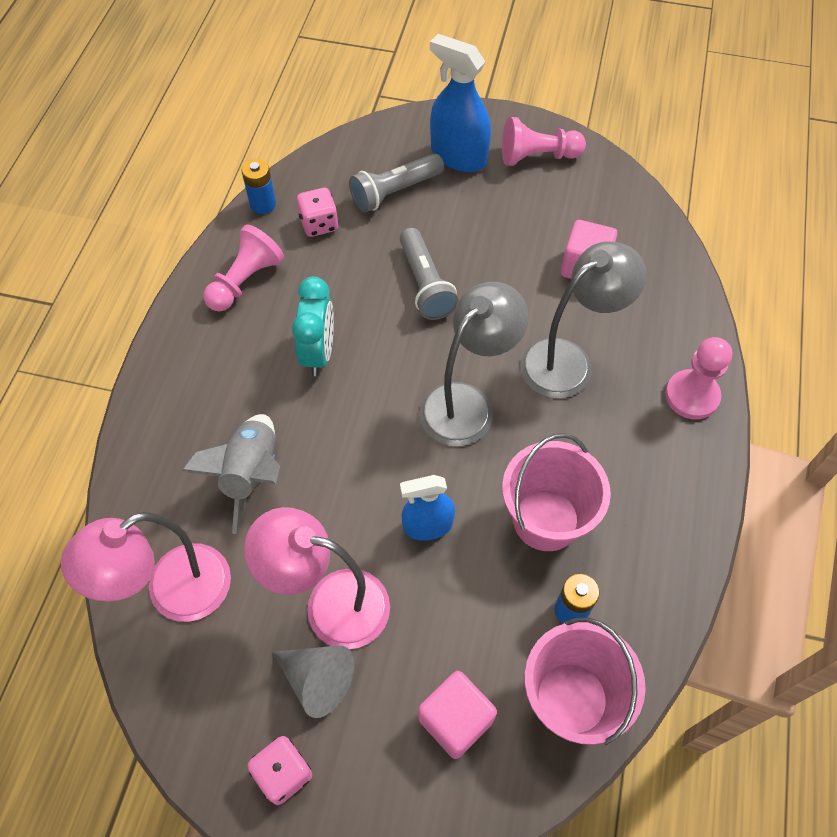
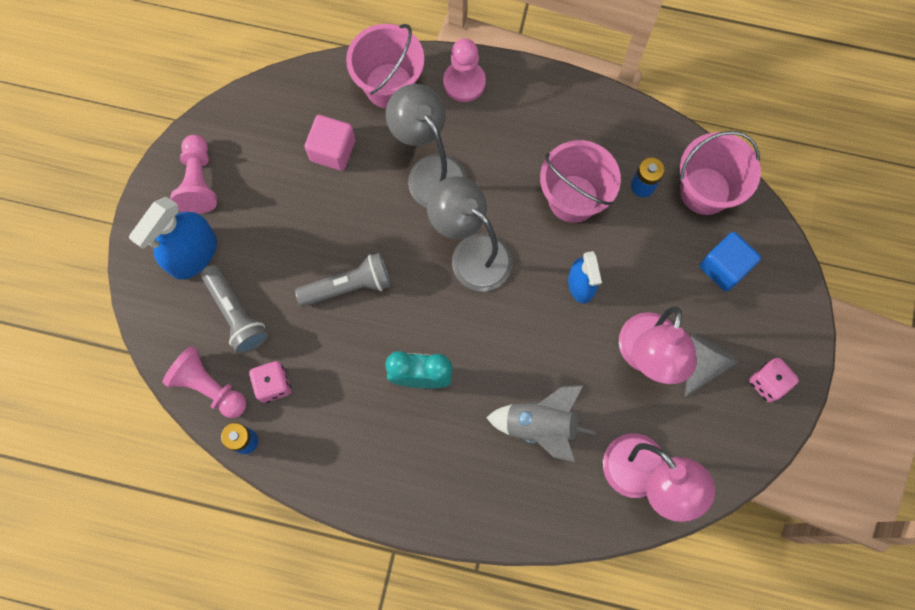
camera: 90 degrees left, 15 degrees up
(245, 281) = (340, 449): pink pawn -> pink pawn (209, 386)
(455, 720) = (724, 267): pink cube -> blue cube
(674, 318) = (389, 86): none -> pink bucket

